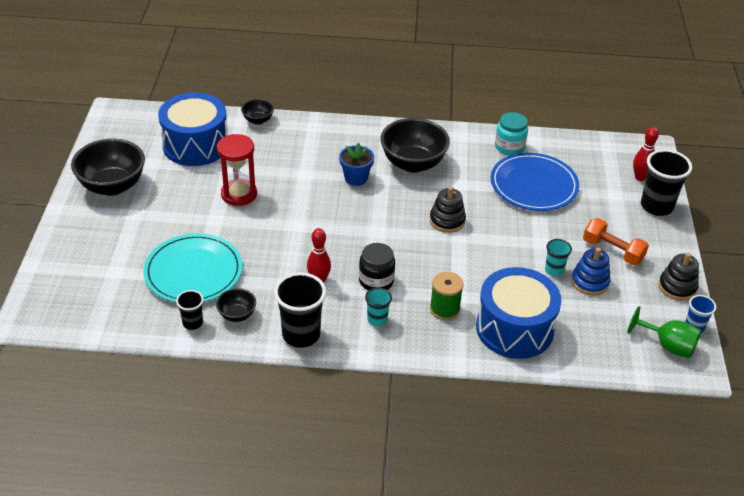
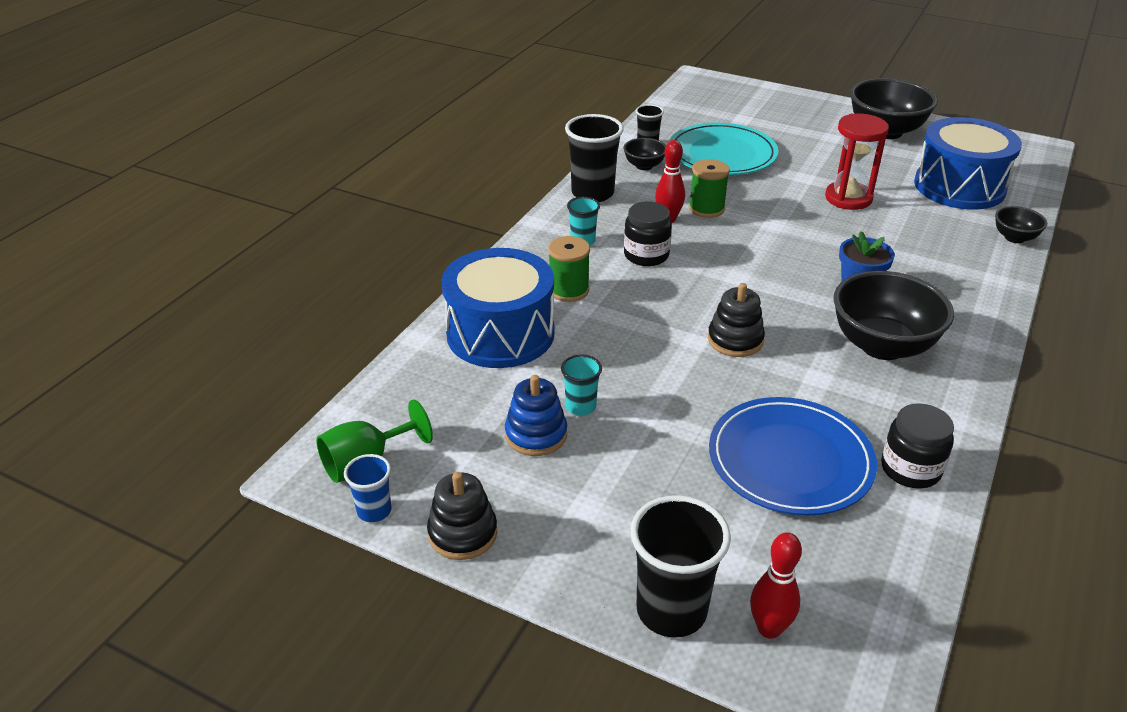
camera: 115 degrees right, 5 degrees down
(292, 263) = (706, 209): none -> green spool
(509, 147) = (910, 469): turquoise jar -> black jar
(612, 251) = (586, 490): orange dumbbell -> none

